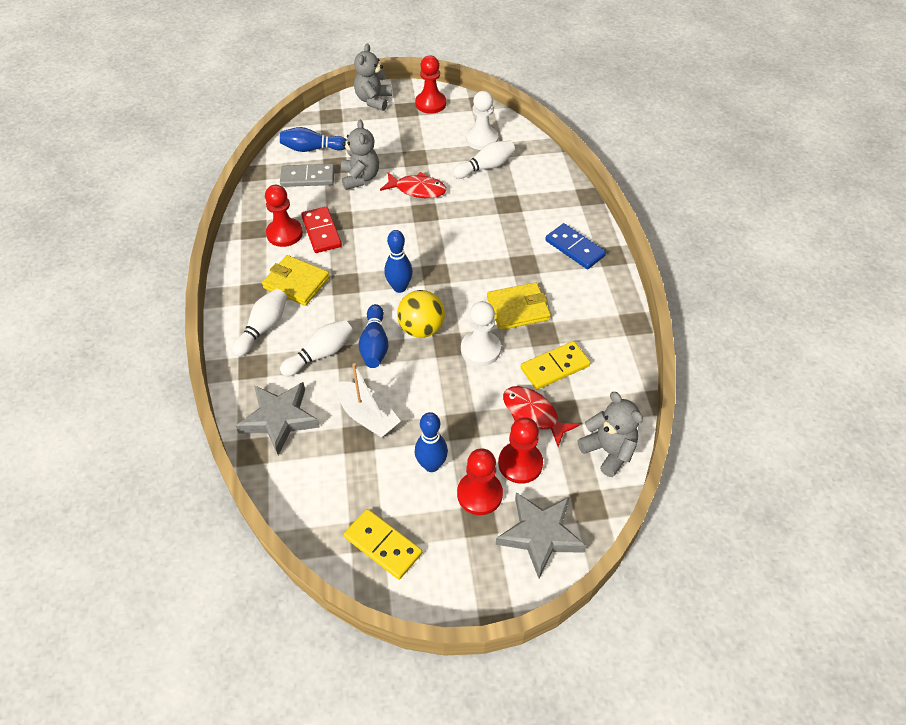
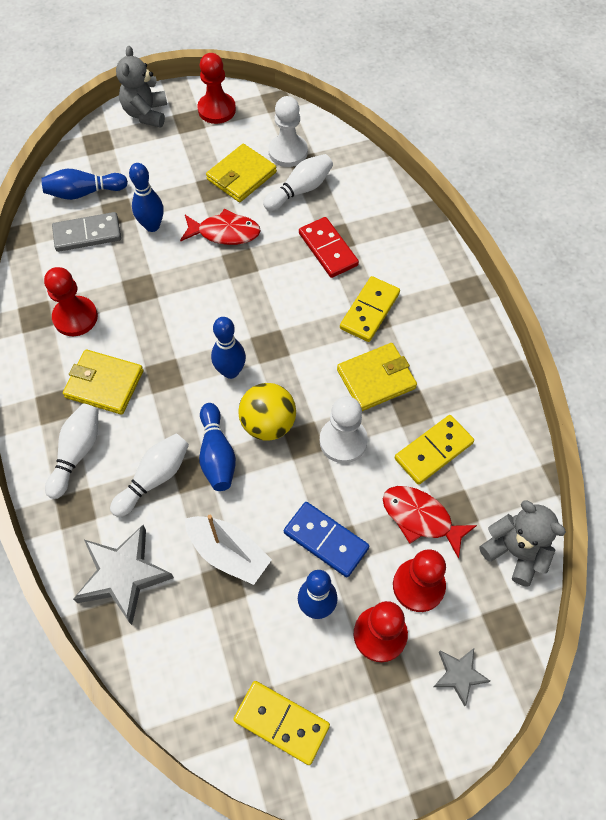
camera: 10 degrees left, 10 degrees up
(321, 232) = (120, 308): red domino -> red domino (328, 249)
(360, 178) = (152, 226): grey teddy bear -> blue bowling pin
(440, 152) = (241, 176): none -> yellow wallet
(523, 259) = (369, 311): none -> yellow domino
(540, 535) = (459, 675): grey star -> grey star, size x0.55
(575, 248) = (426, 287): blue domino -> blue domino (326, 540)

